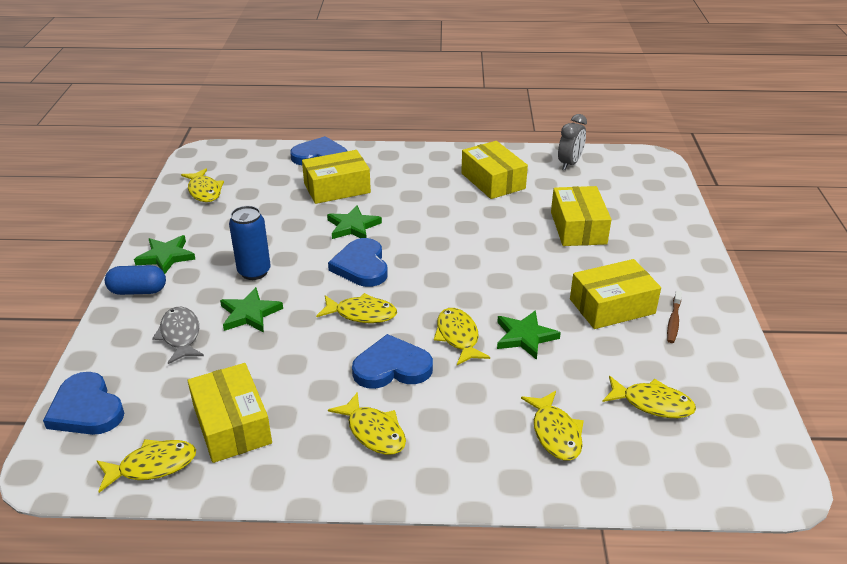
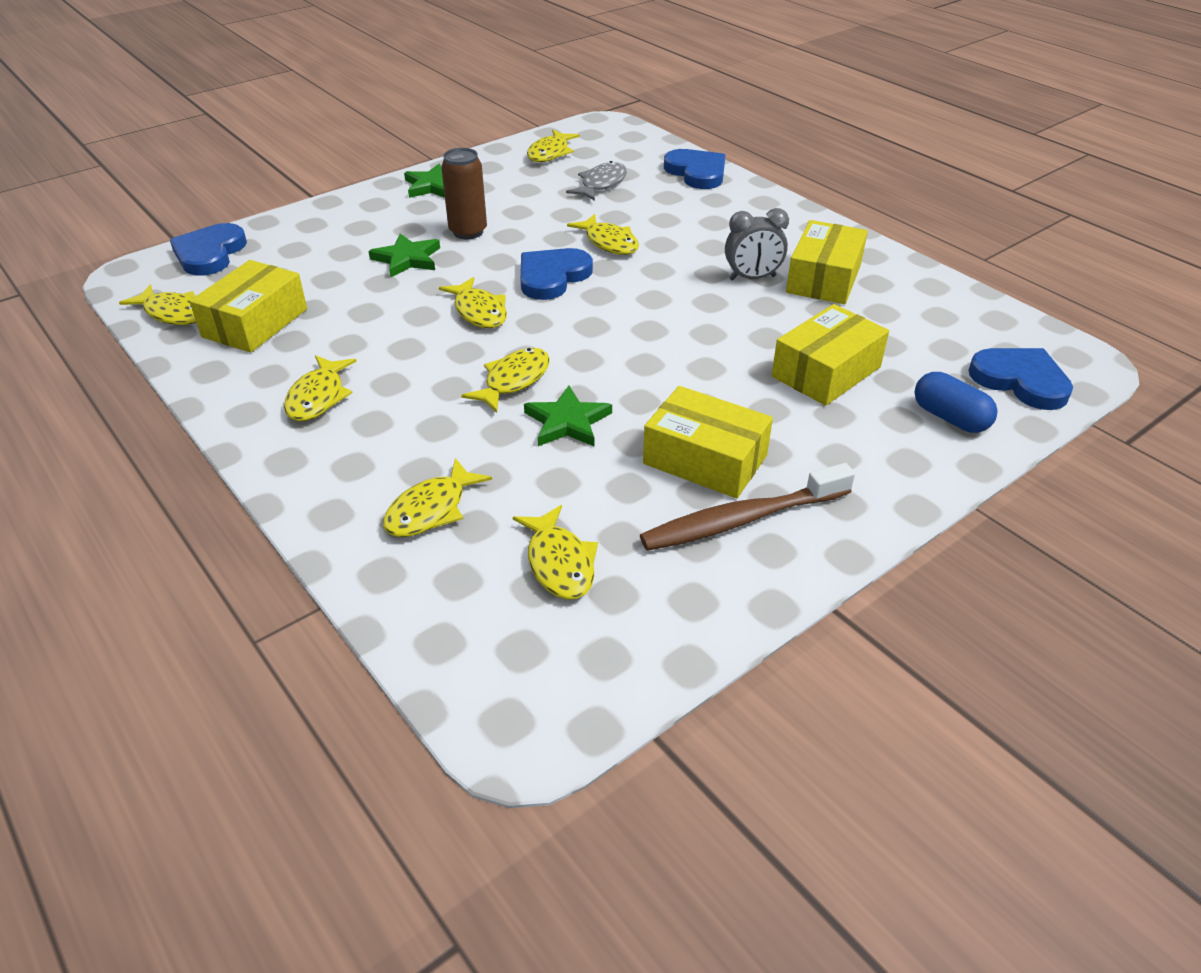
camera: 50 degrees right, 5 degrees up
(138, 291) = (373, 199): blue capsule -> blue capsule (950, 418)
(180, 335) = (340, 244): grey fish -> grey fish (601, 184)
(254, 272) = (468, 232): blue can -> brown can
(337, 188) = (658, 205): yellow box -> none
(353, 226) = (609, 242): green star -> yellow fish
(392, 367) = (420, 364): blue heart -> blue heart (1020, 381)
(569, 163) = (952, 310): grey clock -> grey clock (752, 278)
(673, 321) = (741, 519): brown toothbrush -> brown toothbrush, size x1.99

